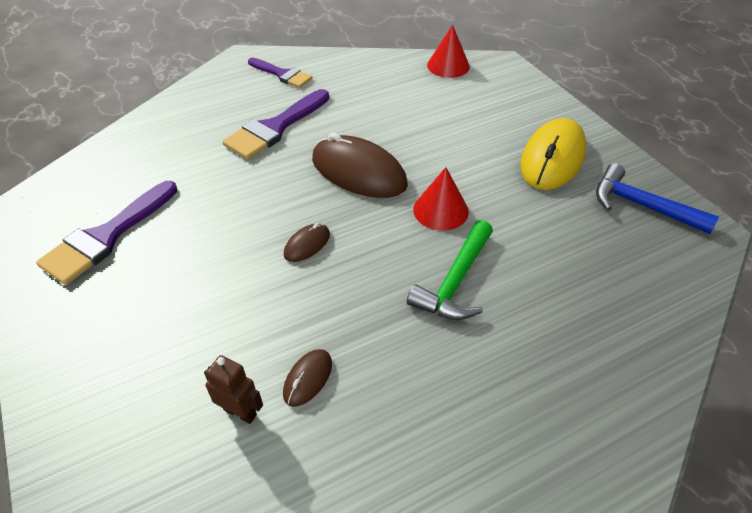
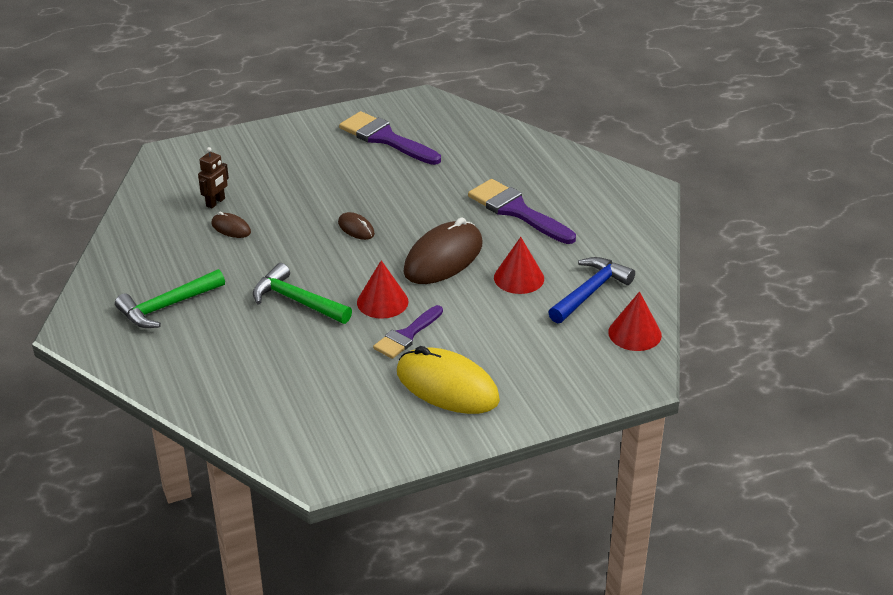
camera: 95 degrees right, 10 degrees down
(282, 74) = (613, 214): purple brush -> purple brush (406, 335)
(385, 123) = (519, 278): none -> red cone
(501, 425) = (166, 306): none -> green hammer
(641, 205) = (364, 434): blue hammer -> blue hammer (590, 292)

